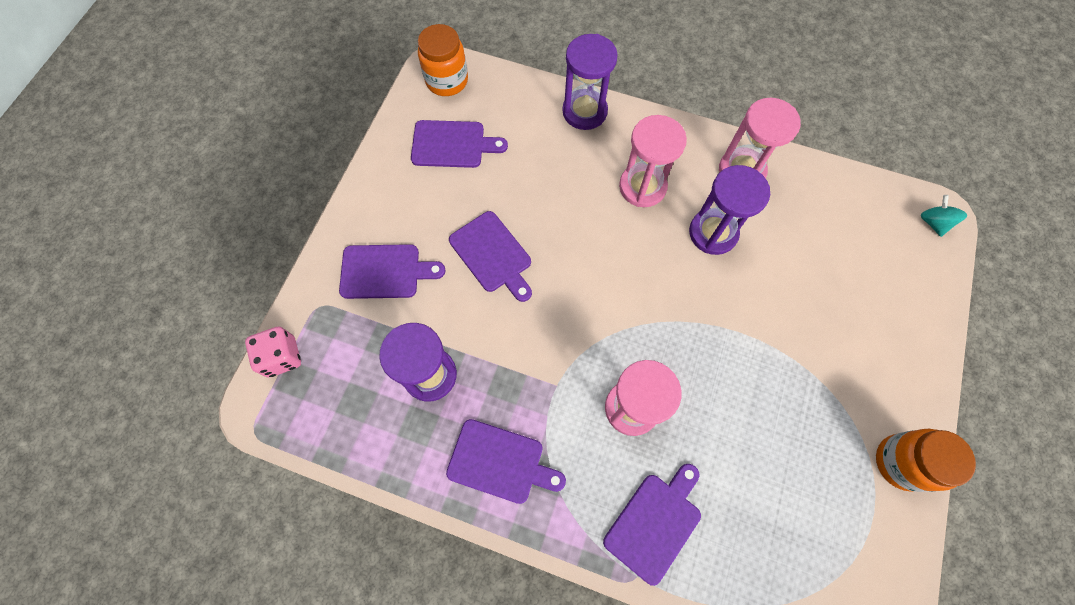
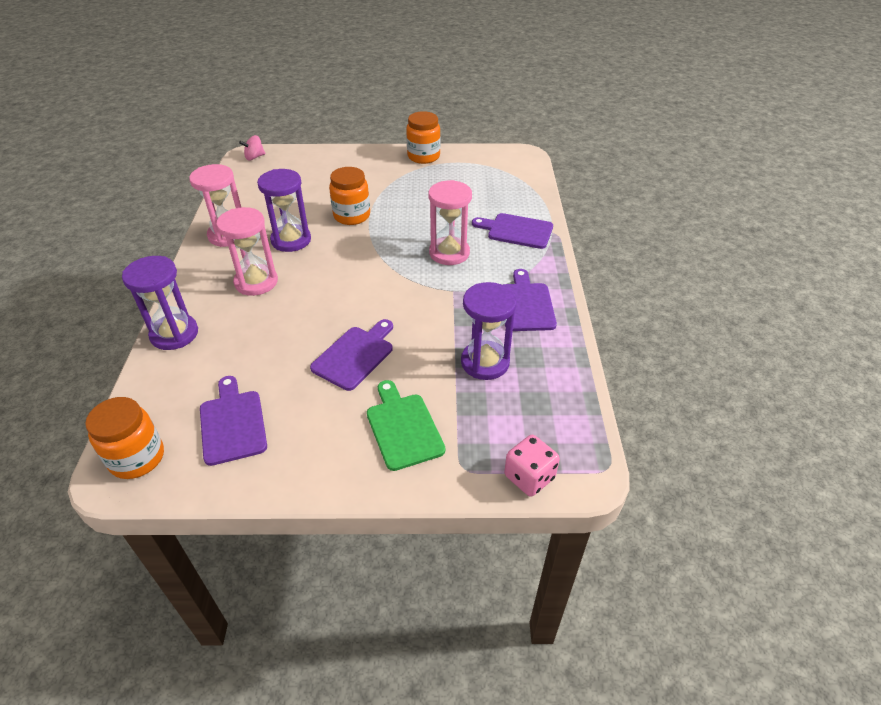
camera: 110 degrees left, 25 degrees down
(385, 271) = (403, 428): purple cutting board -> green cutting board
(750, 312) = (352, 216): none -> orange jar
(933, 222) = (254, 157): turquoise spinning top -> pink spinning top

